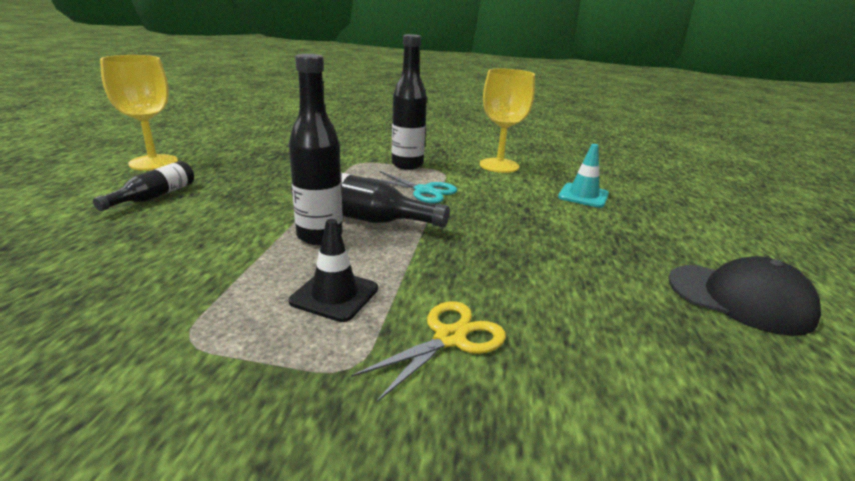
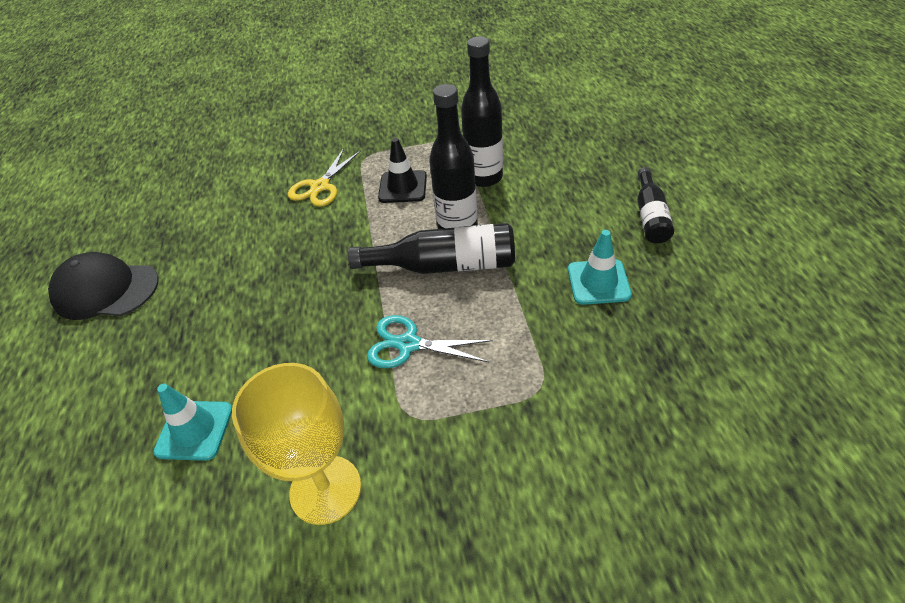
camera: 165 degrees right, 20 degrees up
(153, 162) = (757, 263): yellow goblet -> none
(262, 181) = (598, 282): none -> turquoise traffic cone
(407, 165) = (470, 413): black bottle -> black bottle (484, 177)

